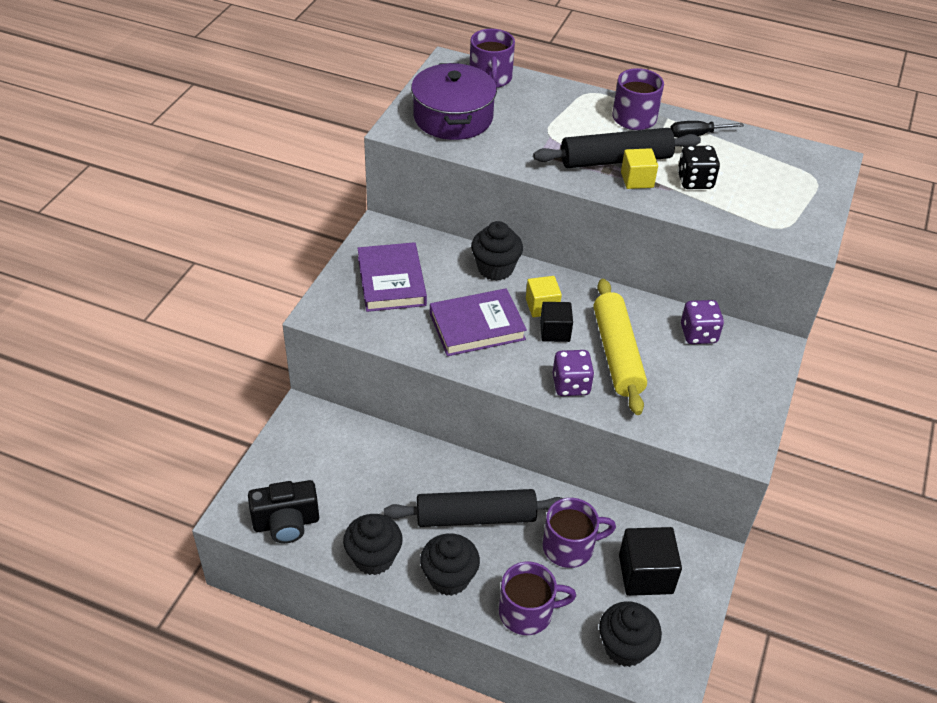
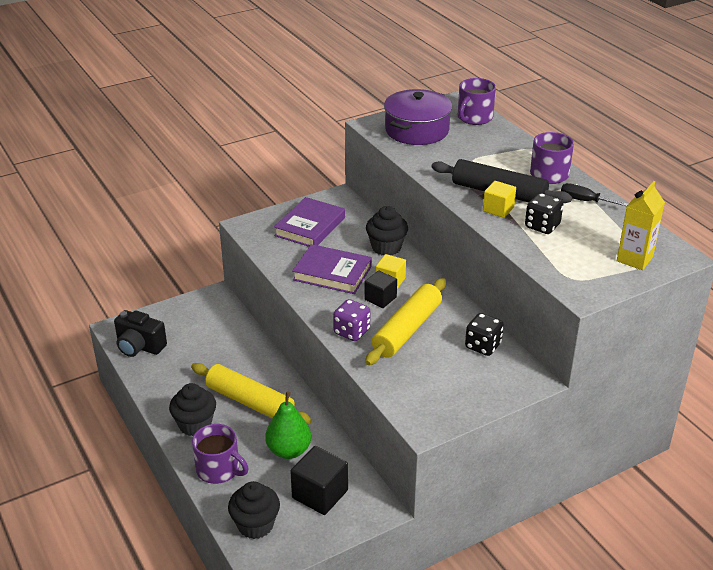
camera: 40 degrees right, 10 degrees down
(373, 558) = (165, 390): black cupcake -> none
(475, 517) = (250, 402): black rolling pin -> yellow rolling pin
(569, 547) = (289, 450): purple mug -> green pear
(698, 334) = (483, 346): purple dice -> black dice
(804, 181) = (634, 259): none -> yellow carton

